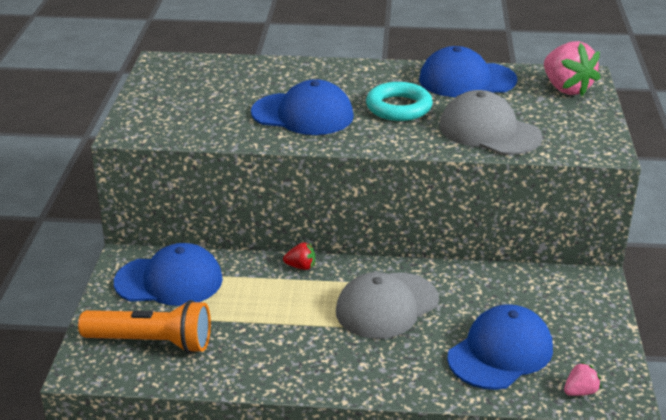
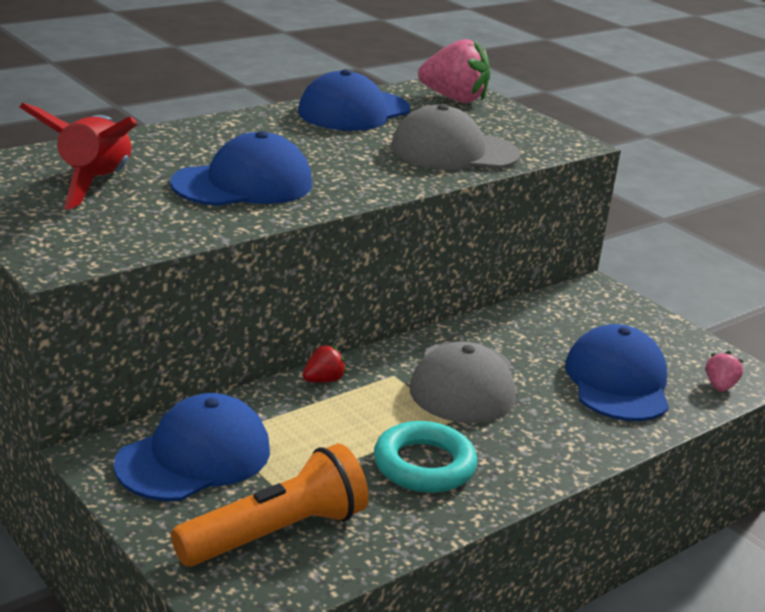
camera: 45 degrees left, 5 degrees down
(218, 90) = (94, 184): none -> red rocket
(399, 107) = (332, 151): turquoise ring -> turquoise ring (424, 465)

